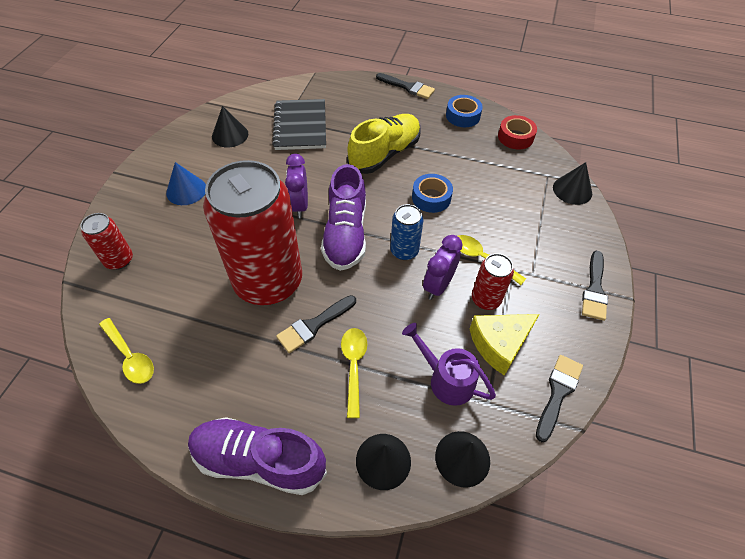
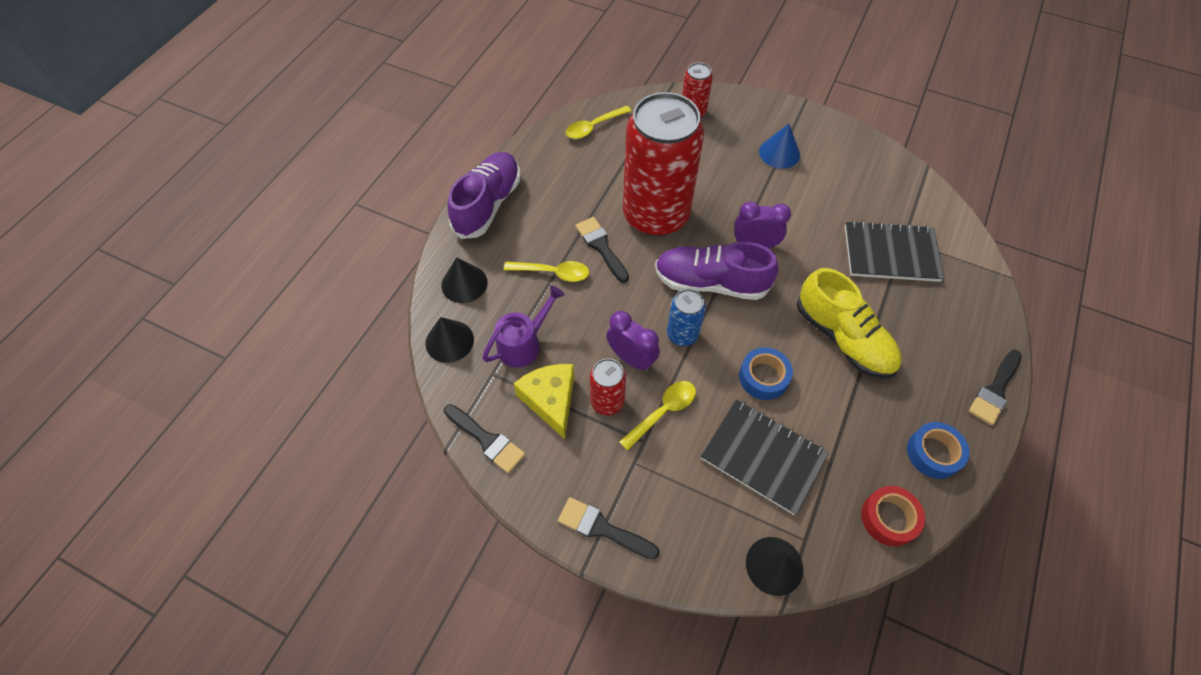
camera: 100 degrees right, 5 degrees up
(230, 135) = (869, 187): black cone -> none
(497, 197) = (763, 456): none -> black notebook

